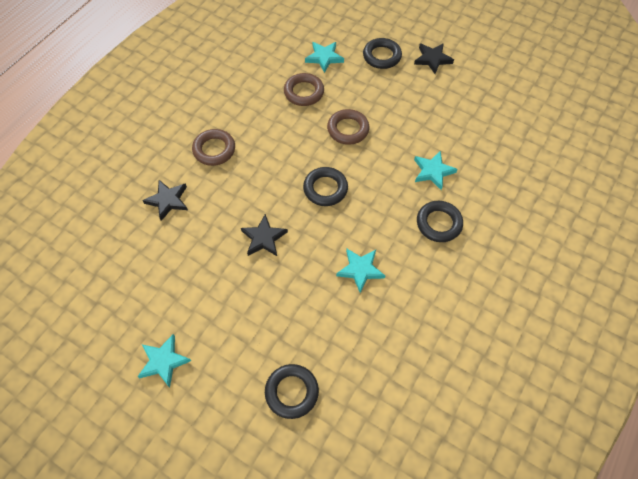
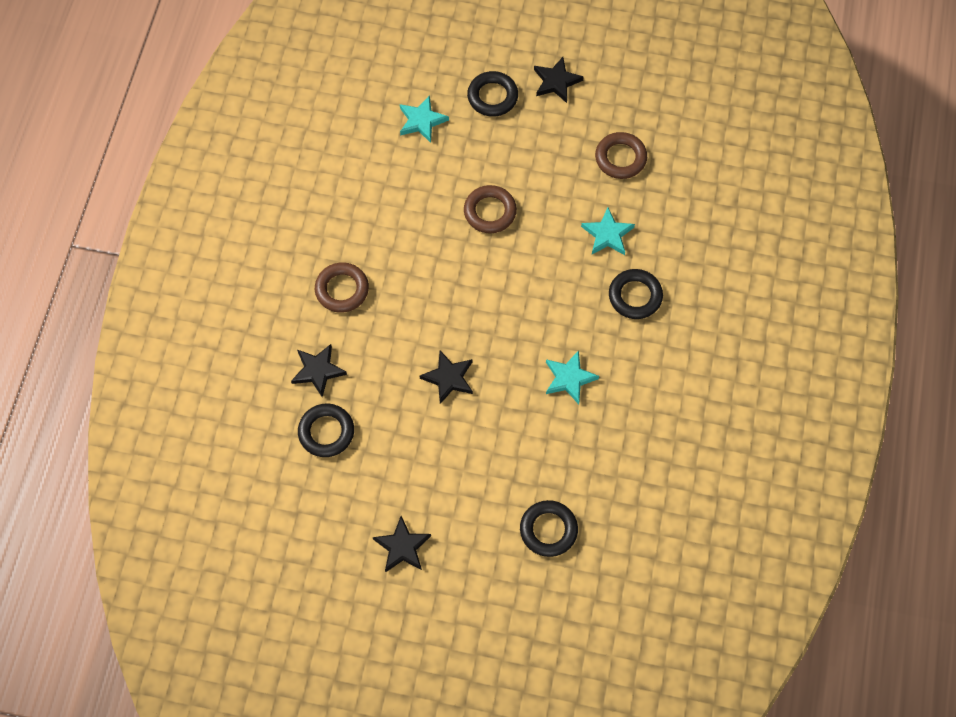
camera: 20 degrees left, 5 degrees up
(163, 361) = (402, 547): turquoise star -> black star
(304, 92) = (416, 178): brown ring -> brown ring (620, 158)
(325, 189) = (493, 296): black ring -> black ring (326, 432)

